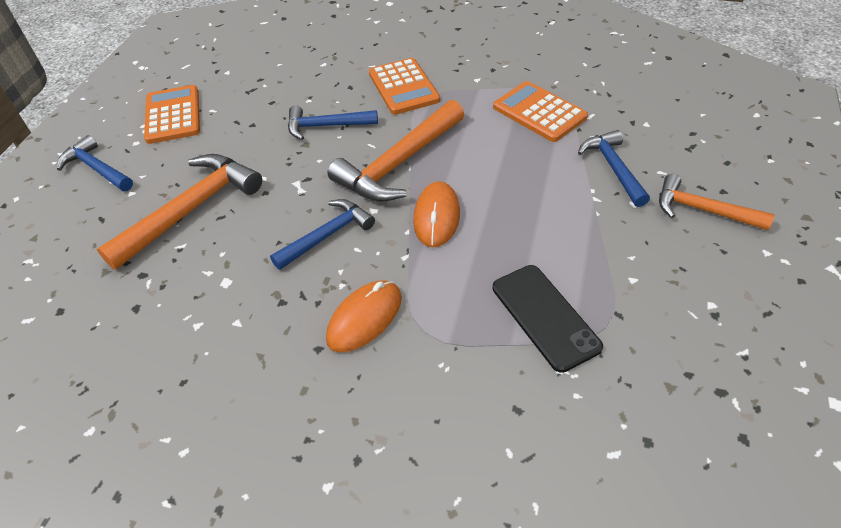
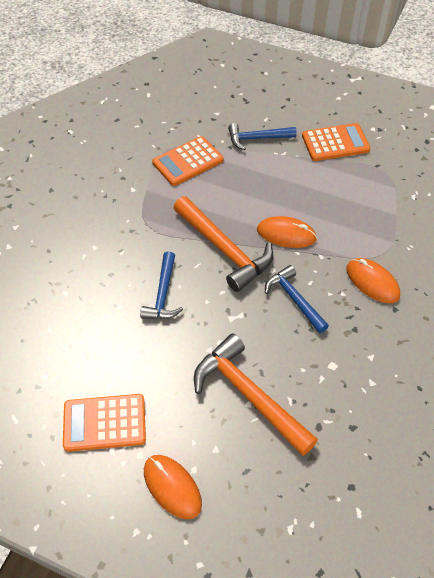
camera: 85 degrees left, 5 degrees up
(97, 168) = (172, 487): blue hammer -> orange mouse
(403, 87) = (126, 237): orange calculator -> orange calculator (335, 143)
(545, 316) = (376, 196): black phone -> none
(702, 210) = (302, 111): orange hammer -> none

